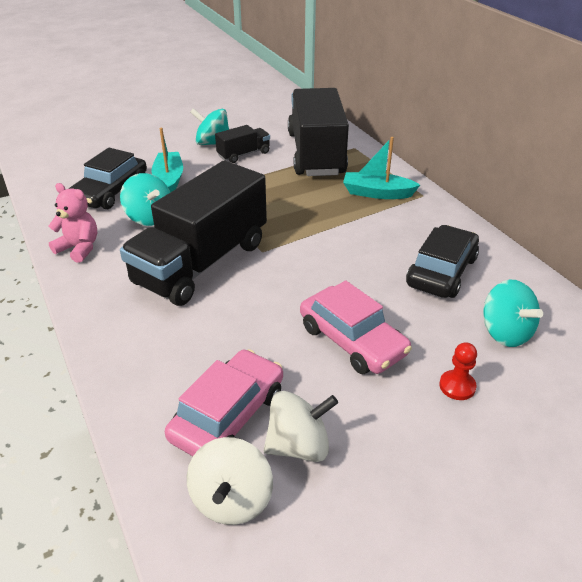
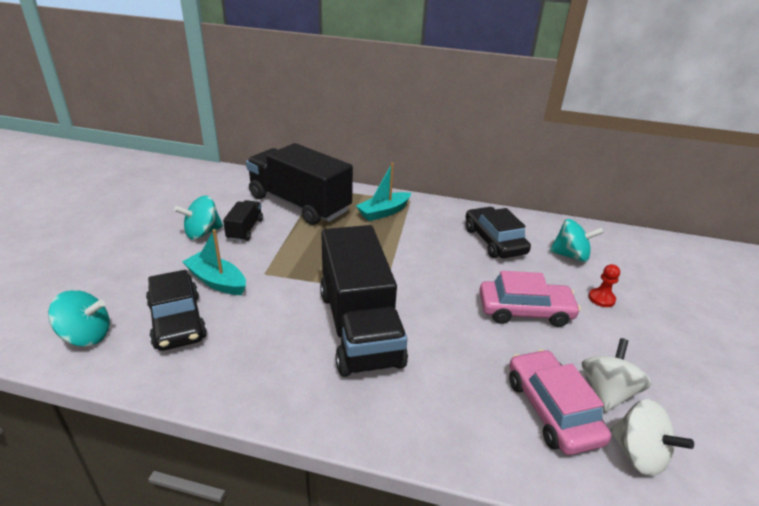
camera: 50 degrees left, 5 degrees down
(79, 248) = (238, 385): pink teddy bear -> none
(149, 217) = (255, 320): turquoise spinning top -> turquoise spinning top (86, 336)

